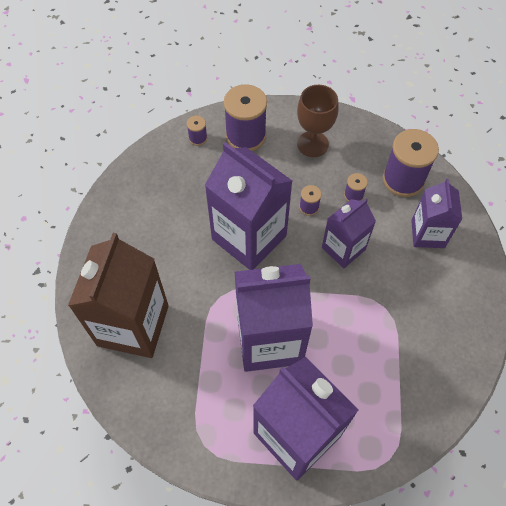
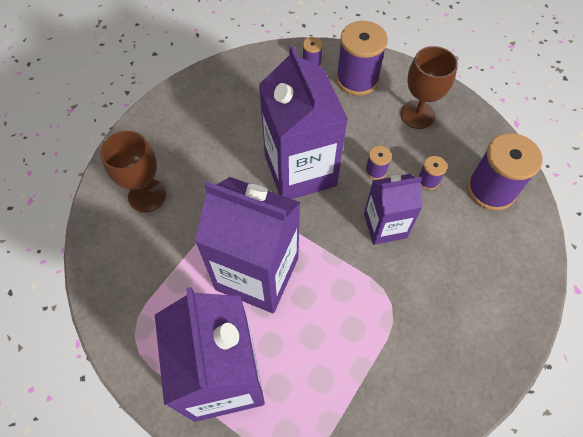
camera: 30 degrees right, 0 degrees up
(133, 325) = (147, 195): brown carton -> brown goblet
(427, 234) = (484, 255): purple carton -> none

